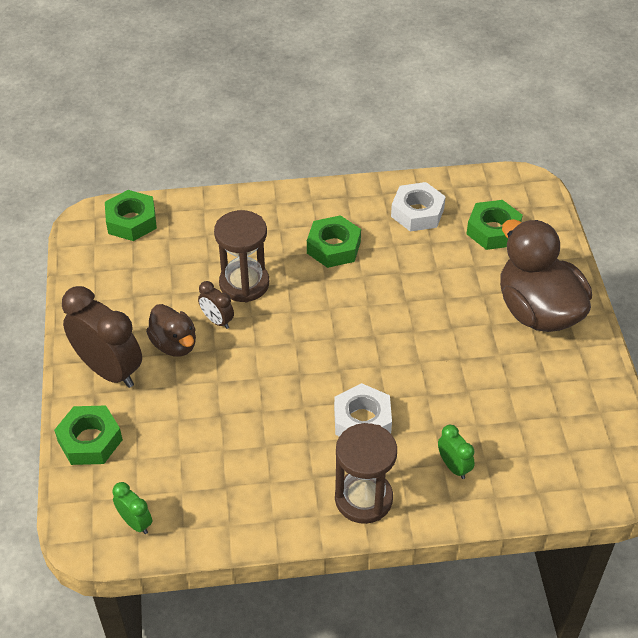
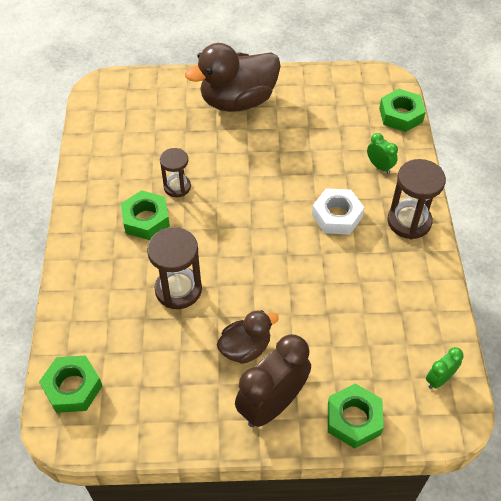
camera: 85 degrees left, 5 degrees up
(217, 321) = (221, 312): brown clock -> none
(384, 268) = (177, 187): none -> brown hourglass
(417, 212) = (117, 158): white nut -> none
(453, 466) = (379, 166): green clock -> green clock turned 75 degrees clockwise
(493, 230) = (149, 114): green nut -> green nut (401, 115)

